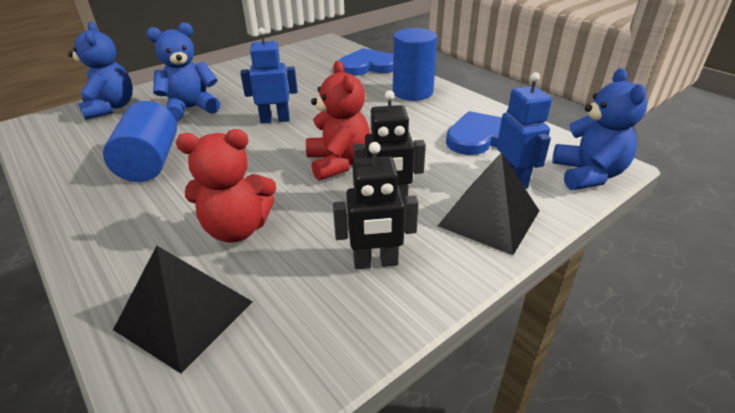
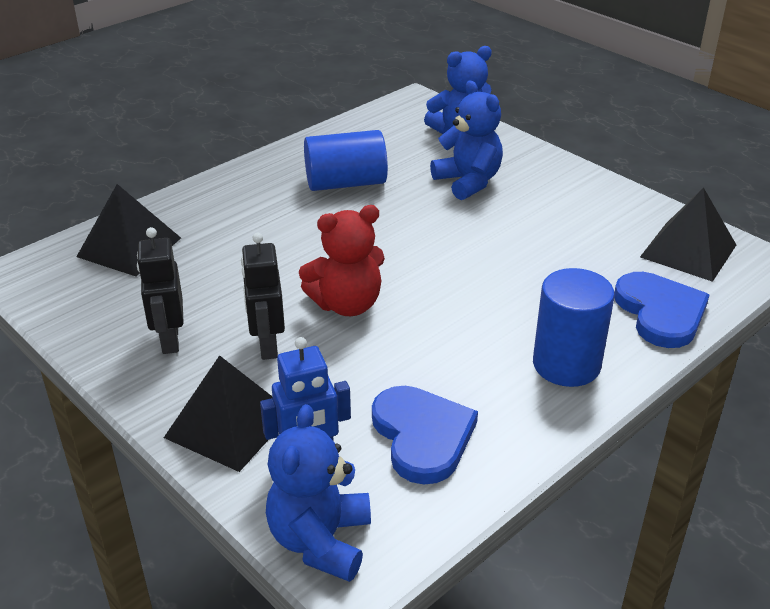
camera: 85 degrees right, 0 degrees up
(237, 229) = (230, 253): red teddy bear -> none
(275, 119) = (449, 245): blue robot -> none
(312, 54) = (688, 251): none -> black pyramid
(588, 174) = (320, 540): blue teddy bear -> blue teddy bear turned 105 degrees clockwise

